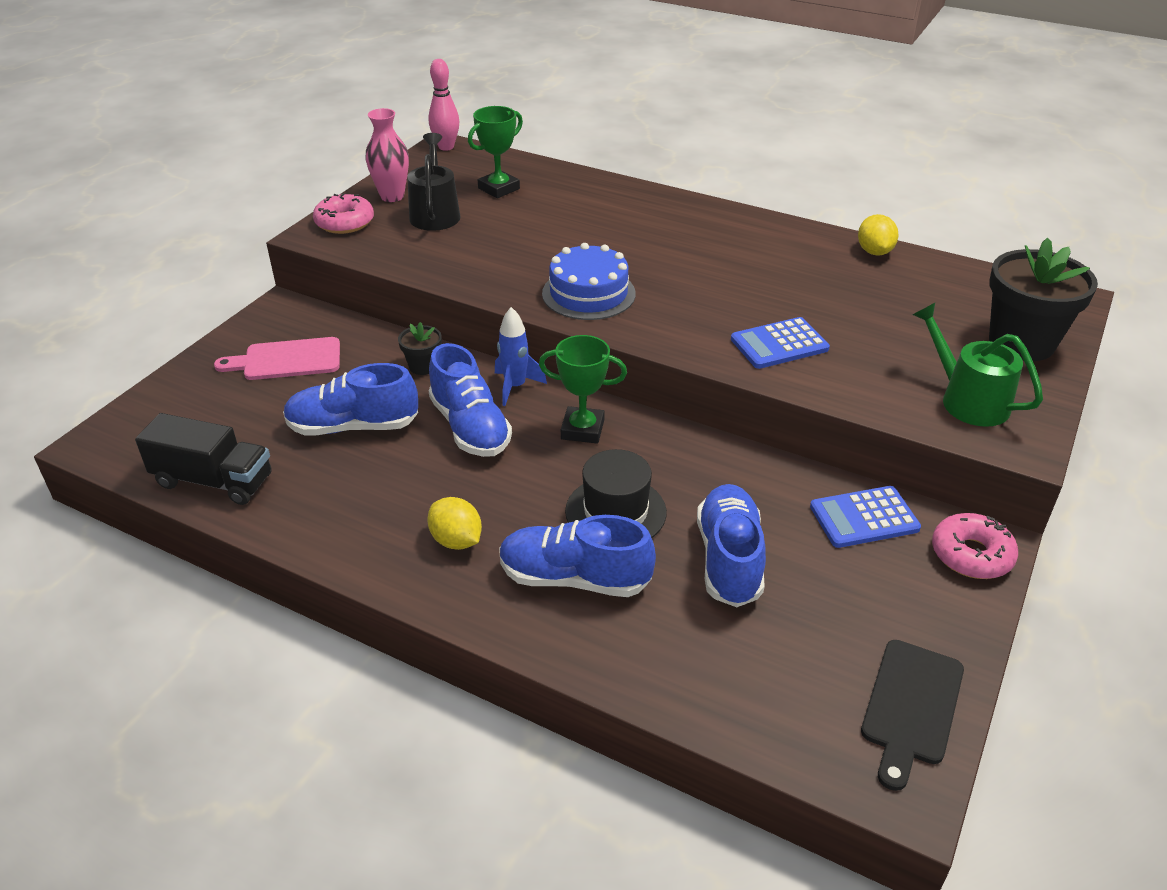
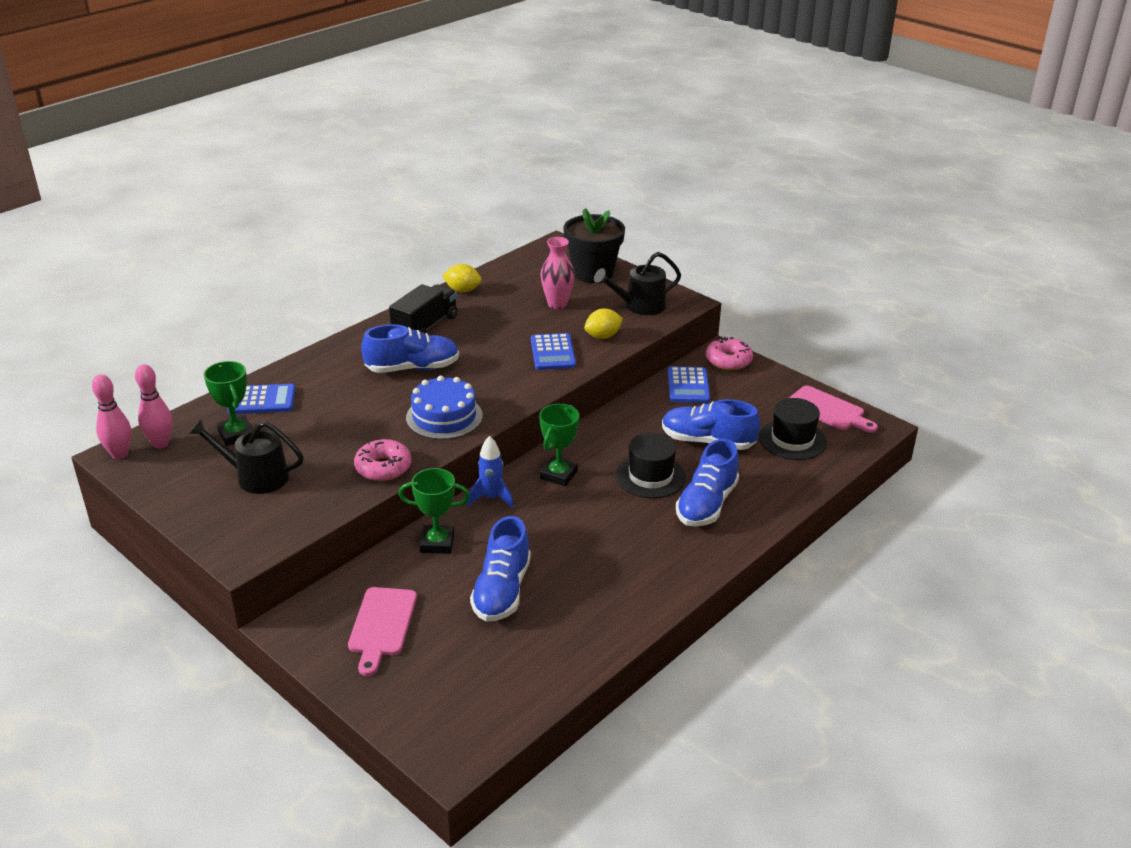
camera: 75 degrees left, 5 degrees down
(213, 481) = (539, 678): black truck -> black truck (425, 326)
(344, 222) = (231, 534): pink donut -> pink donut (383, 467)
(392, 196) = (200, 499): pink vase -> pink vase (557, 304)
(423, 366) = (437, 543): black flower pot -> green trophy
(456, 540) = (655, 550): yellow lemon -> yellow lemon (603, 336)
(469, 159) = (160, 443): none -> pink bowling pin
(470, 427) = (531, 528): blue shoe -> blue shoe (412, 368)
(563, 187) = (262, 400): none -> blue calculator
(790, 663) = (792, 440): none -> black hat
(911, 707) = (828, 410): black cutting board -> pink cutting board
(967, 400) = (639, 306): green watering can -> black watering can

